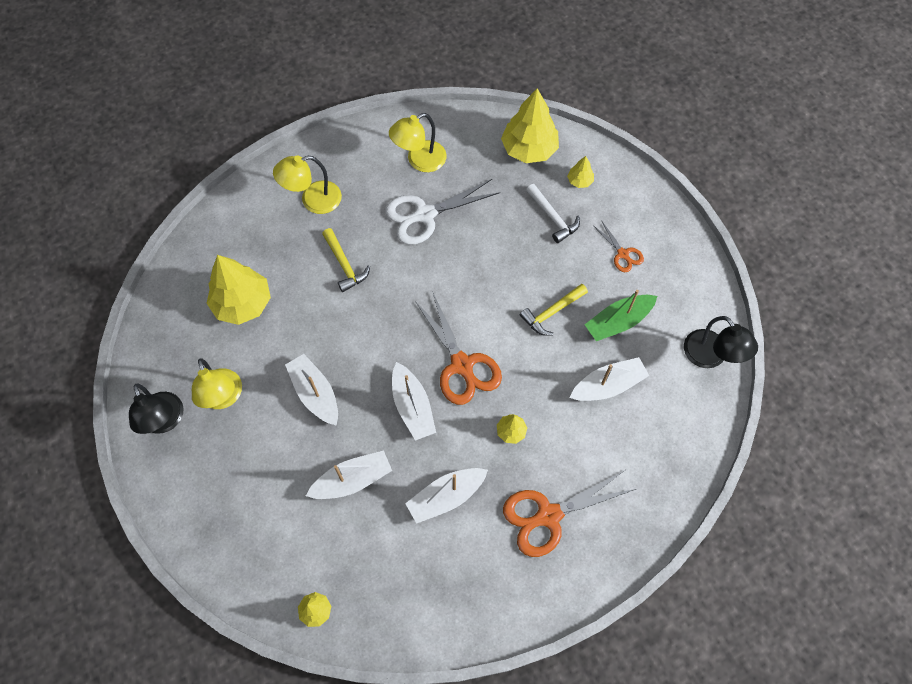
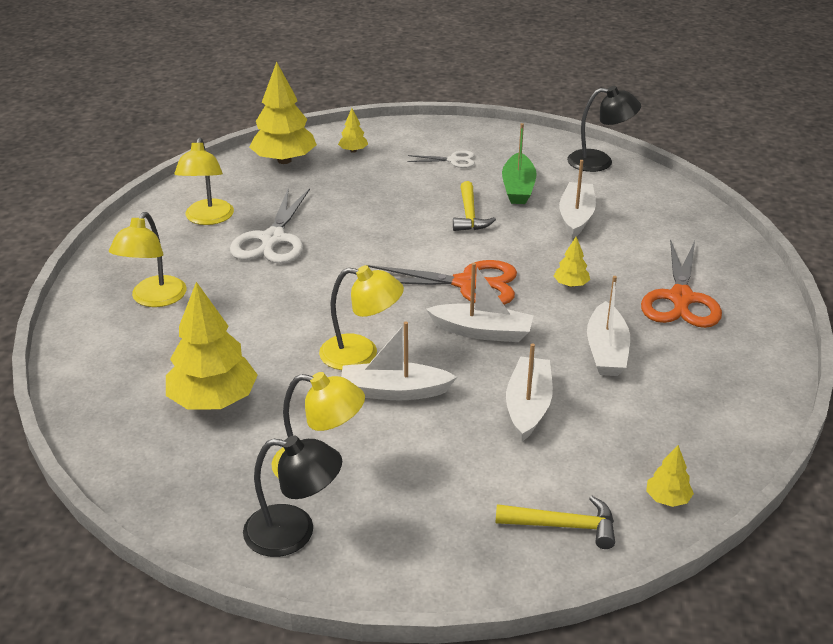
camera: 55 degrees left, 30 degrees down
(338, 351) = (361, 354): none -> yellow lamp
(344, 264) = (262, 309): yellow hammer -> yellow hammer (563, 526)
(553, 217) = (372, 177): white hammer -> none
(623, 254) = (454, 160): orange scissors -> white scissors

